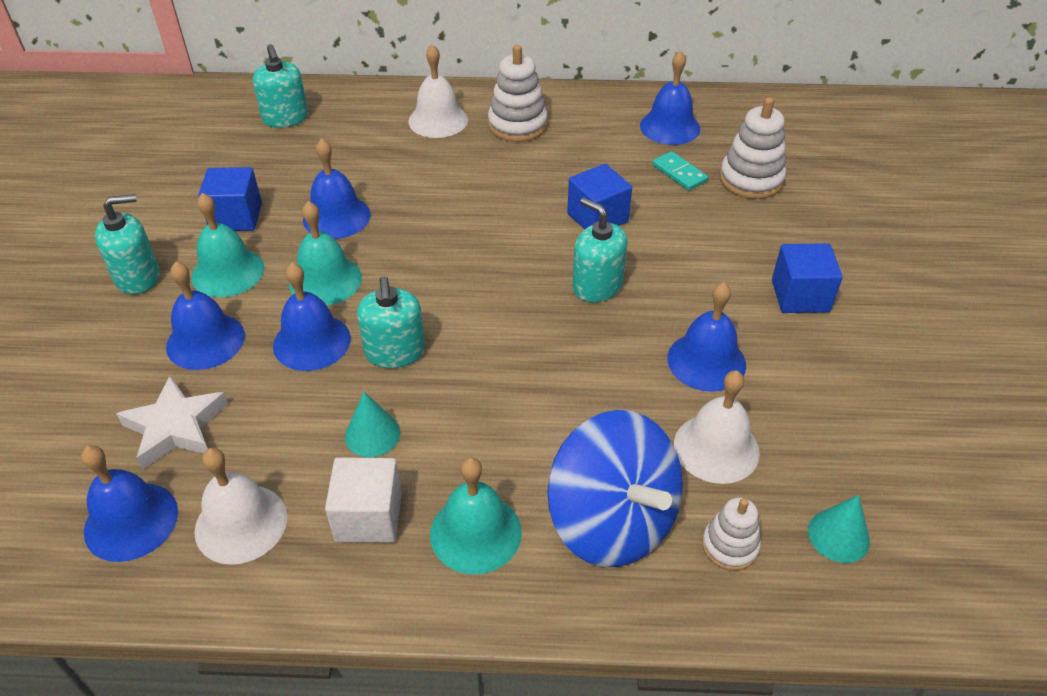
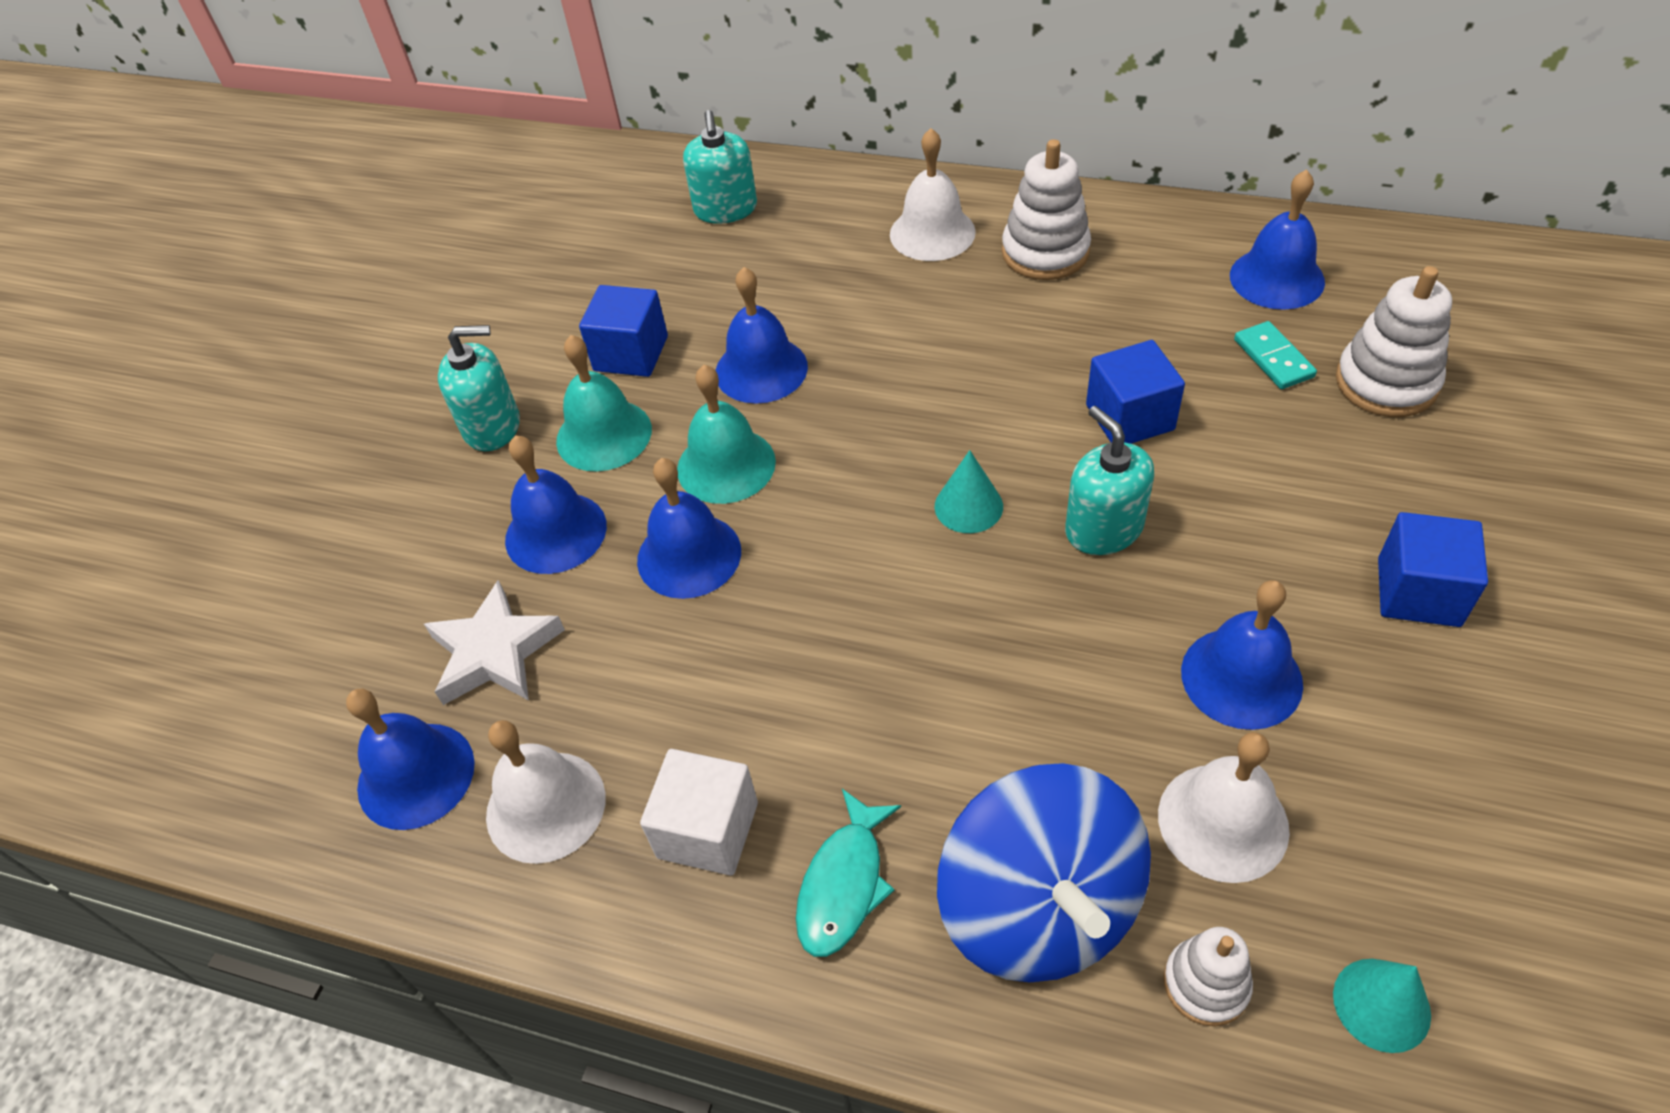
camera: 20 degrees right, 5 degrees up
(372, 434) = (738, 708): turquoise cone -> turquoise cone (968, 506)
(395, 352) = (795, 588): turquoise soap dispenser -> none
(475, 533) = (844, 884): turquoise bell -> turquoise fish

